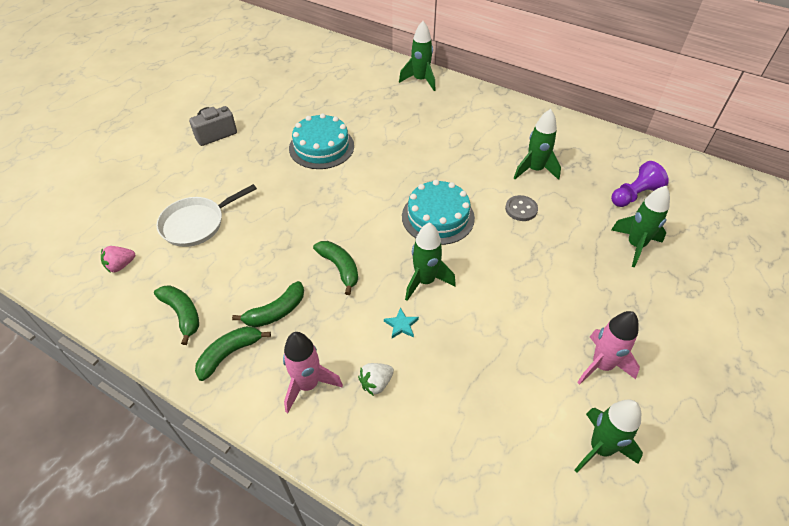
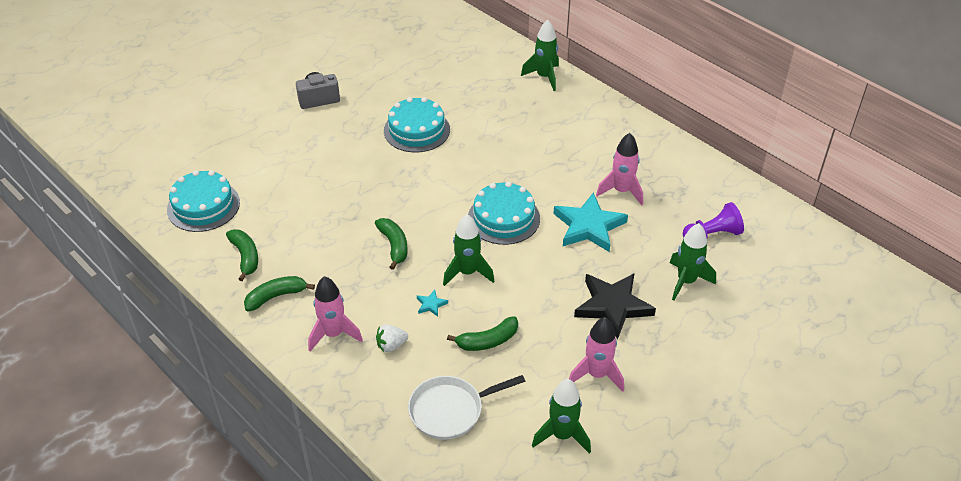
camera: 15 degrees right, 5 degrees down
(121, 265) = (203, 206): pink strawberry -> turquoise cake
(196, 224) = (278, 182): white pan -> white pan (450, 410)
(276, 311) = (325, 271): green banana -> green banana (488, 341)
(521, 209) = (589, 226): grey button -> turquoise star
(534, 170) = (621, 191): green rocket -> pink rocket
(581, 286) = (612, 306): none -> black star

